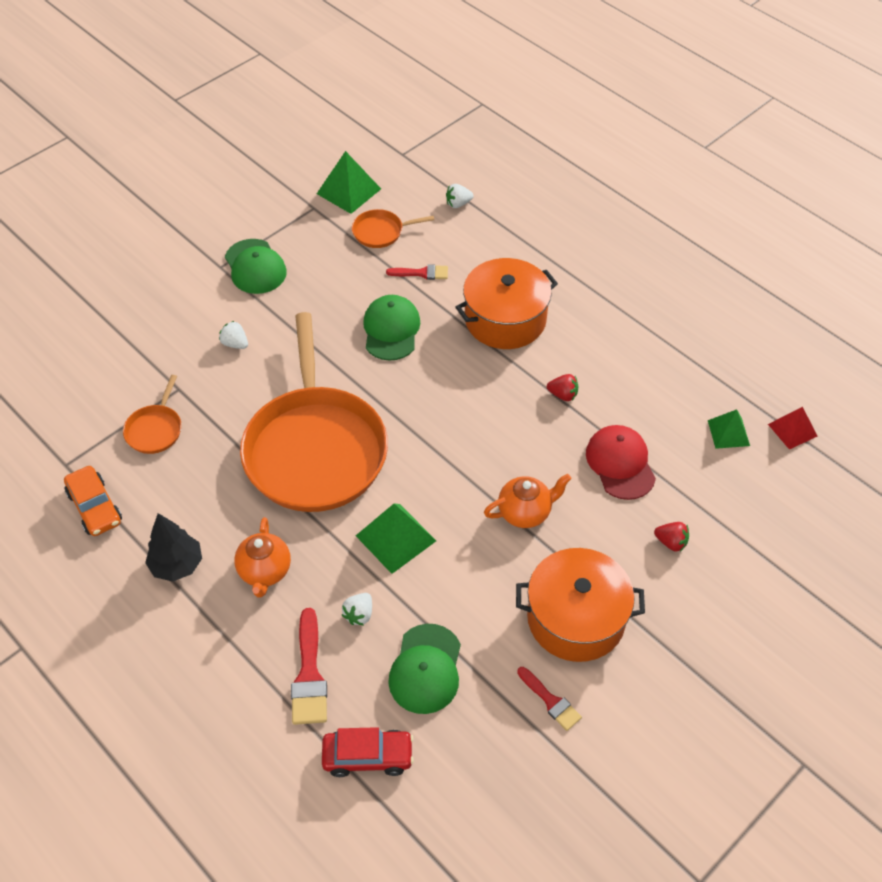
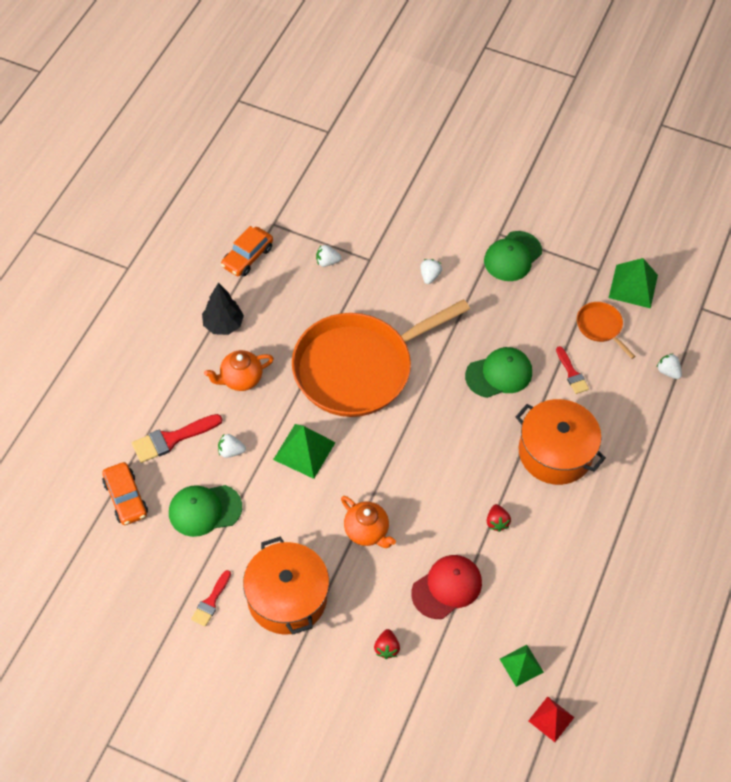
camera: 65 degrees right, 5 degrees up
(155, 430) = (327, 262): orange pan -> white strawberry
(368, 756) = (125, 498): red car -> orange car

